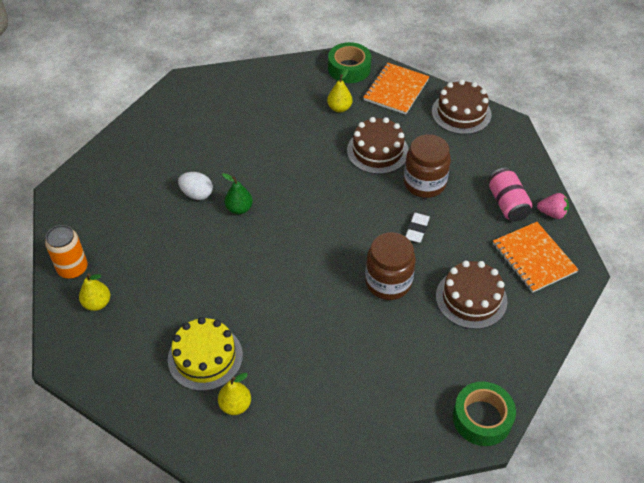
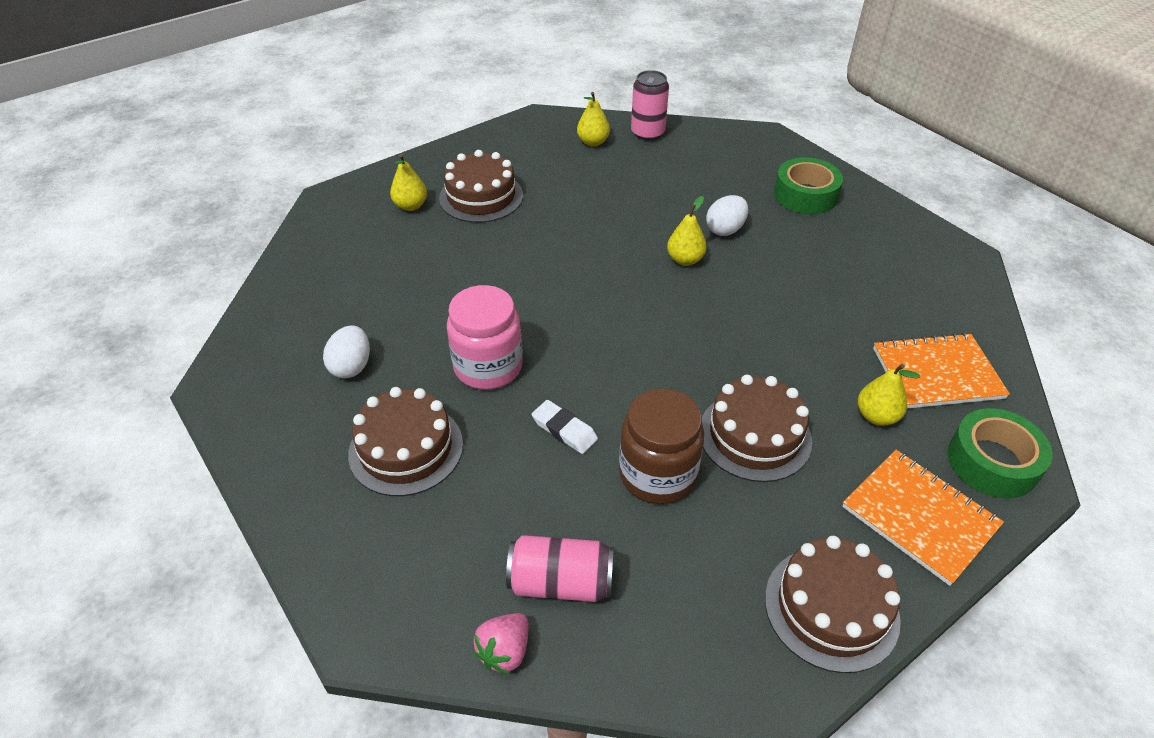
camera: 110 degrees right, 5 degrees down
(73, 268) = (647, 133): orange can -> pink can
(205, 357) = (481, 197): yellow cake -> brown cake
(239, 209) = (685, 260): green pear -> yellow pear
(388, 282) = (488, 367): brown jar -> pink jar
(426, 358) = (351, 366): none -> white egg
(482, 418) = (235, 390): green tape -> green tape (805, 195)
(533, 258) = (426, 568): orange notebook -> orange notebook (937, 373)

